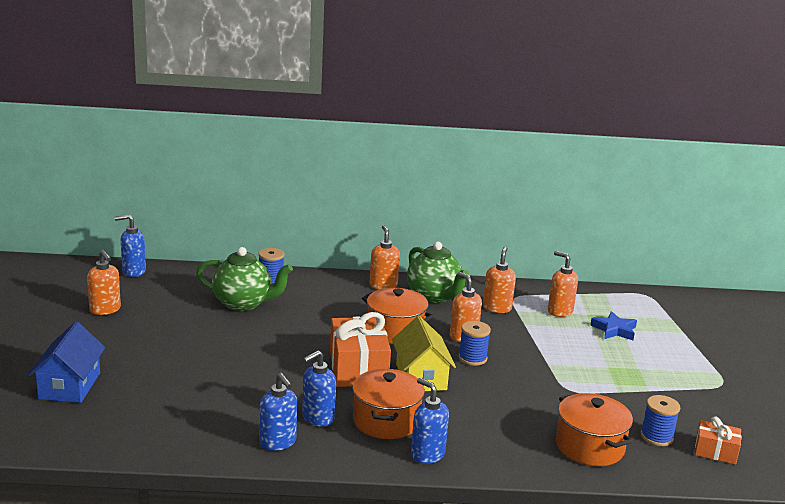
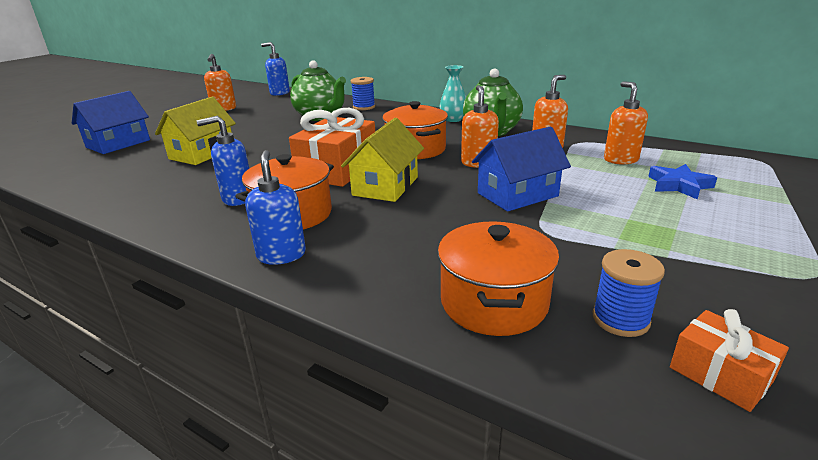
camera: 35 degrees right, 5 degrees up
(196, 378) = (202, 153): none -> yellow house
(278, 442) = (172, 209): blue soap dispenser -> none
(383, 285) = (453, 119): orange soap dispenser -> turquoise vase
(472, 358) = (463, 181): blue spool -> none
(523, 362) = (517, 195): none -> blue house

